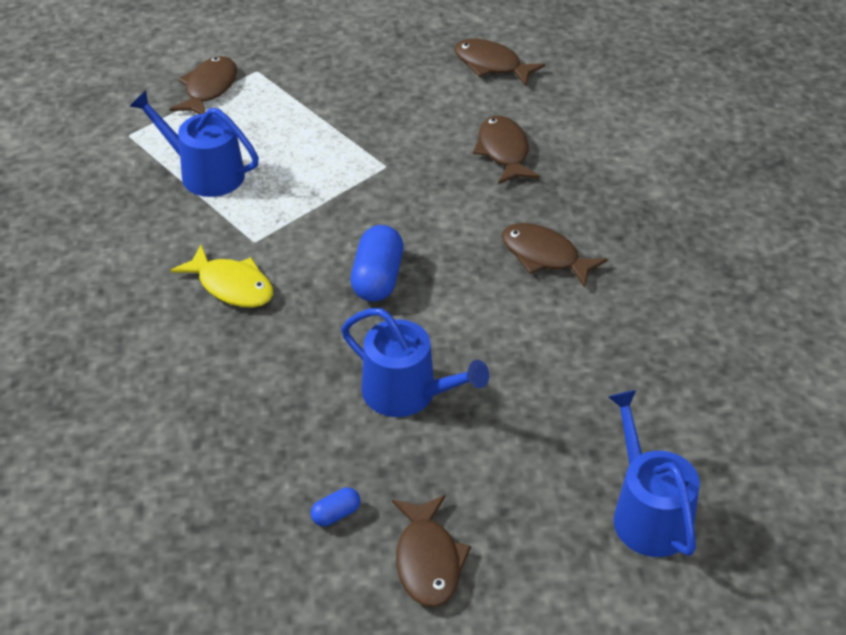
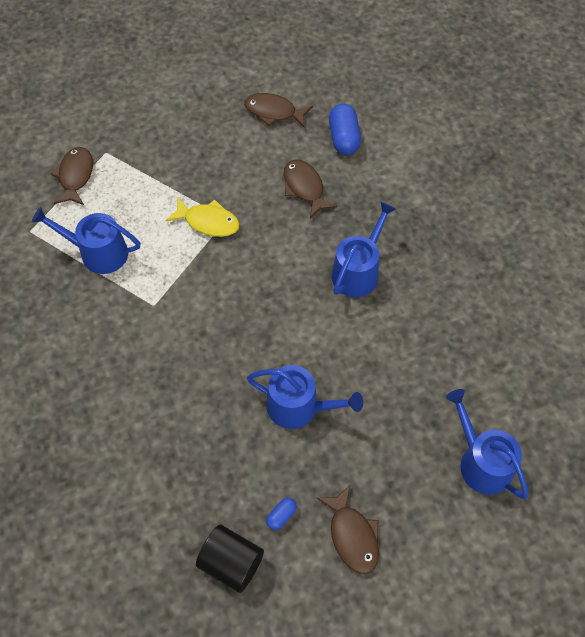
camera: 15 degrees left, 15 degrees up
(231, 286) = (150, 347): yellow fish -> yellow fish (208, 222)
(246, 554) = (231, 563): none -> black cylinder
(377, 278) = (250, 317): blue capsule -> blue capsule (344, 138)
(544, 256) = (358, 271): brown fish -> blue watering can

